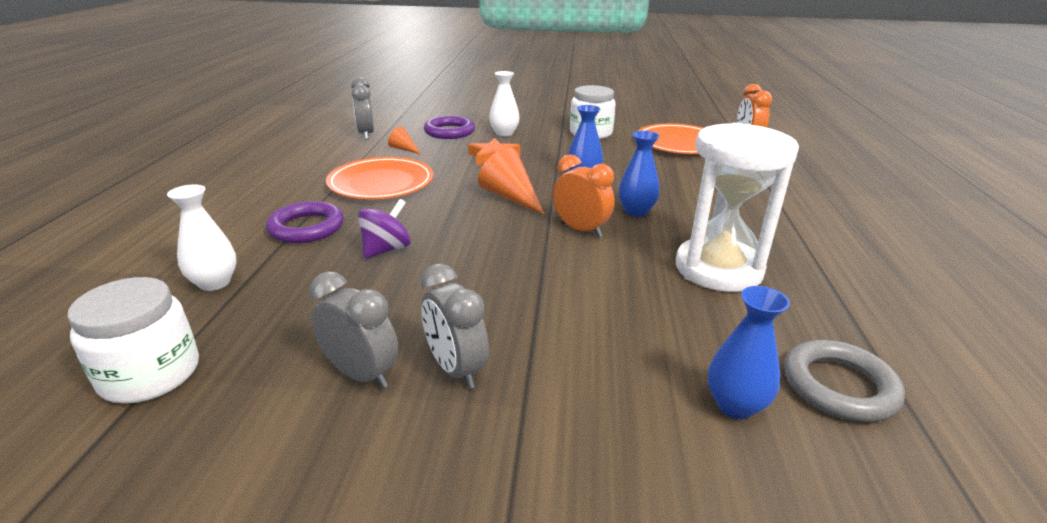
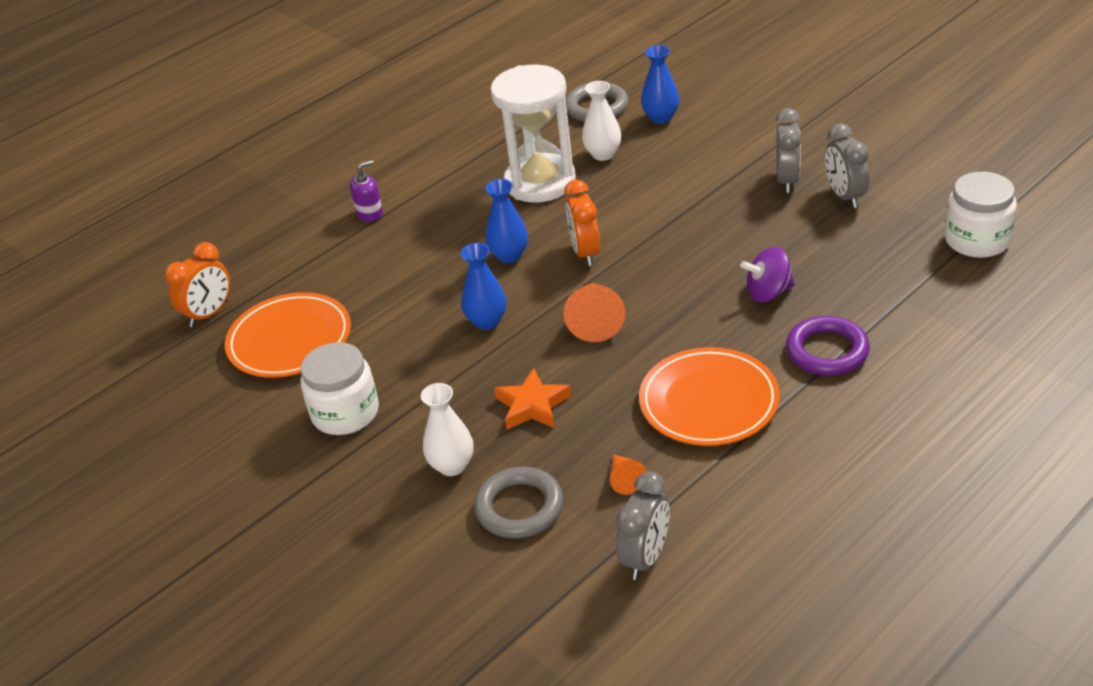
camera: 135 degrees left, 10 degrees up
(215, 283) = (928, 307): white vase -> white vase (603, 154)
(449, 132) = (519, 507): purple ring -> grey ring
(791, 203) = (370, 214): none -> purple soap dispenser

